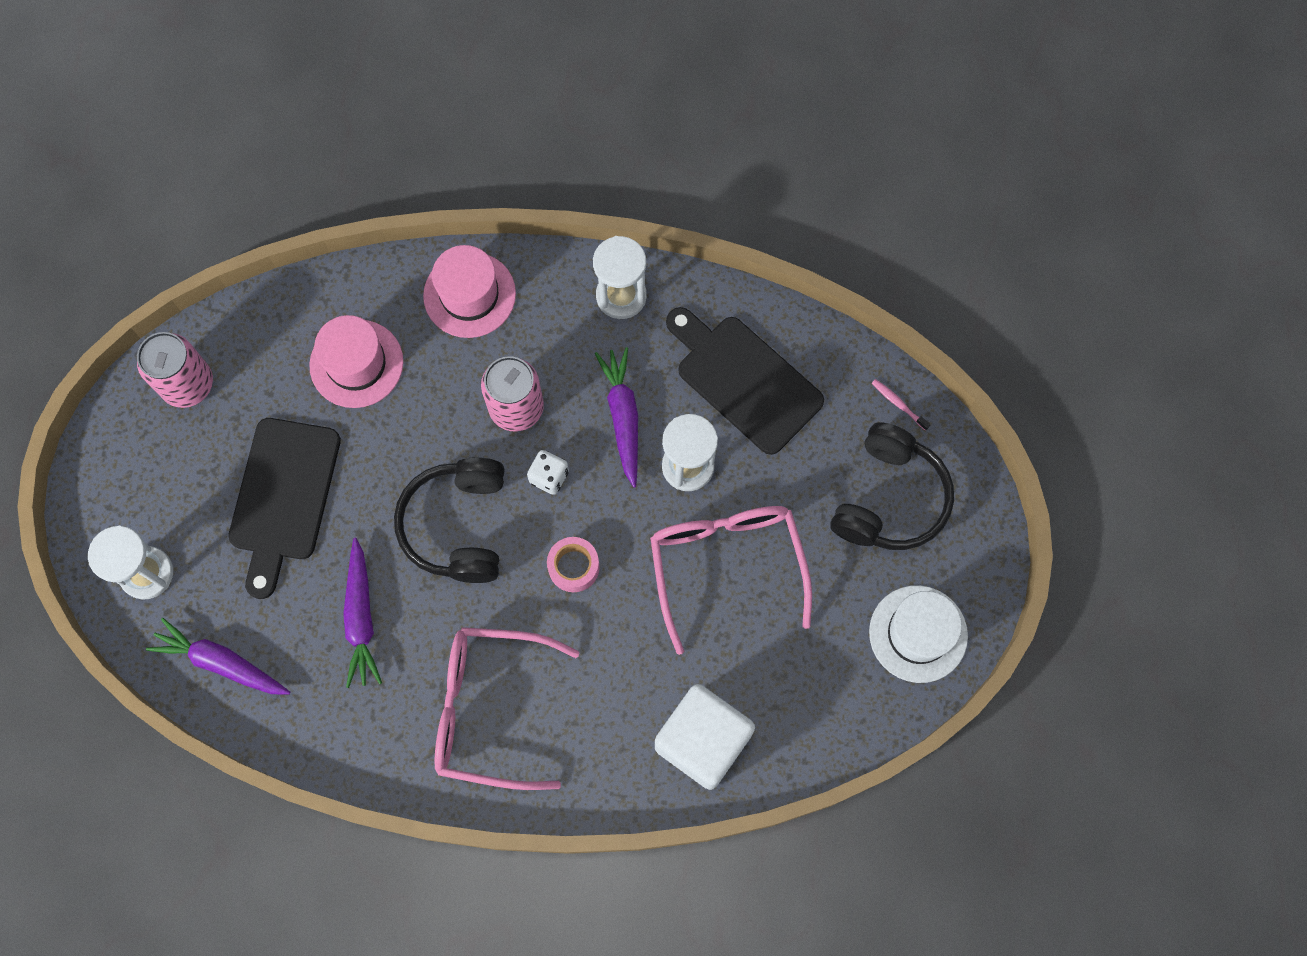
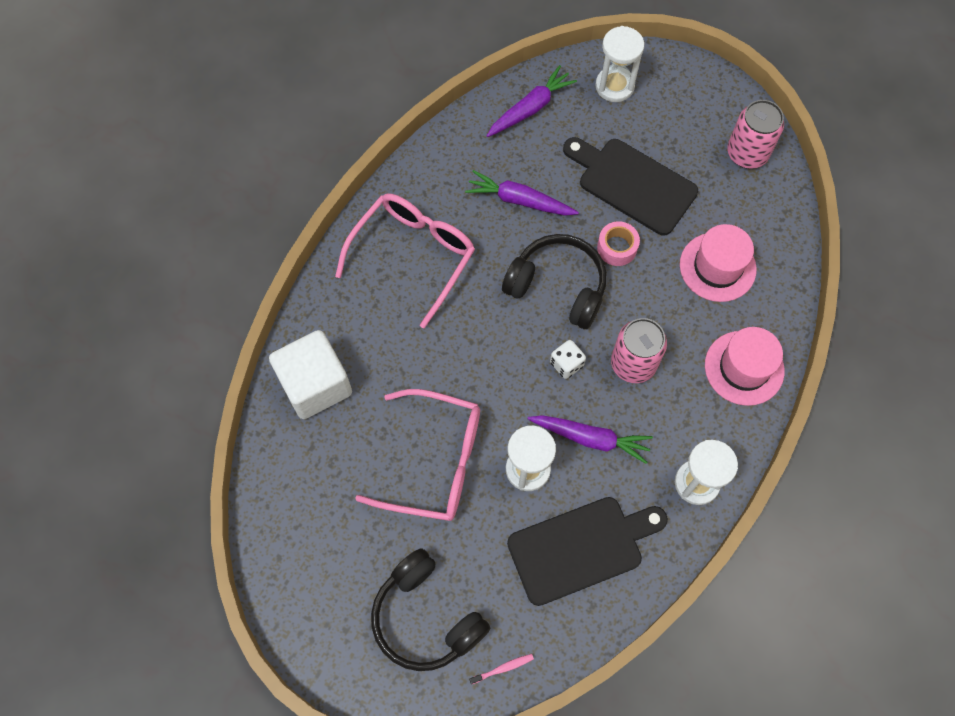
camera: 115 degrees right, 5 degrees down
(573, 567) = (488, 352): pink tape -> pink tape (617, 248)
(918, 634) = (308, 583): white hat -> none

